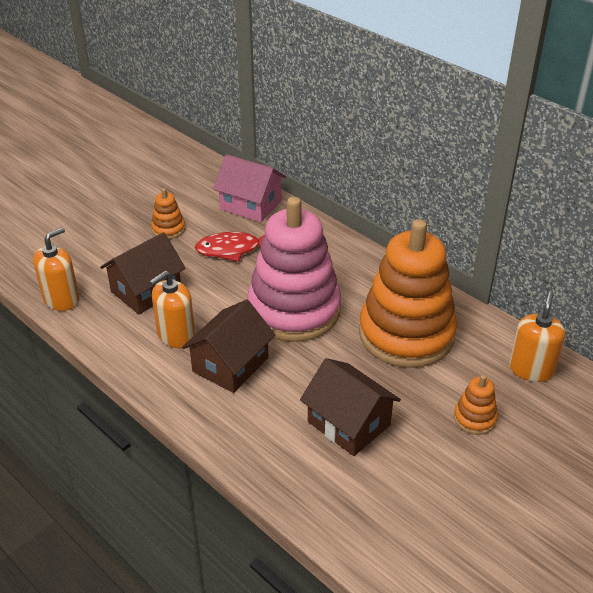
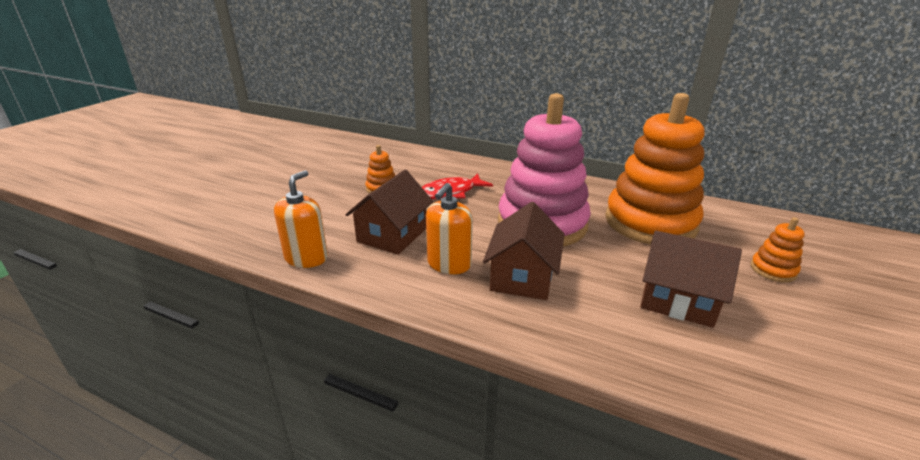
camera: 20 degrees left, 10 degrees down
(250, 205) = (442, 163): pink house -> none
(531, 369) = (768, 226): orange soap dispenser -> none

